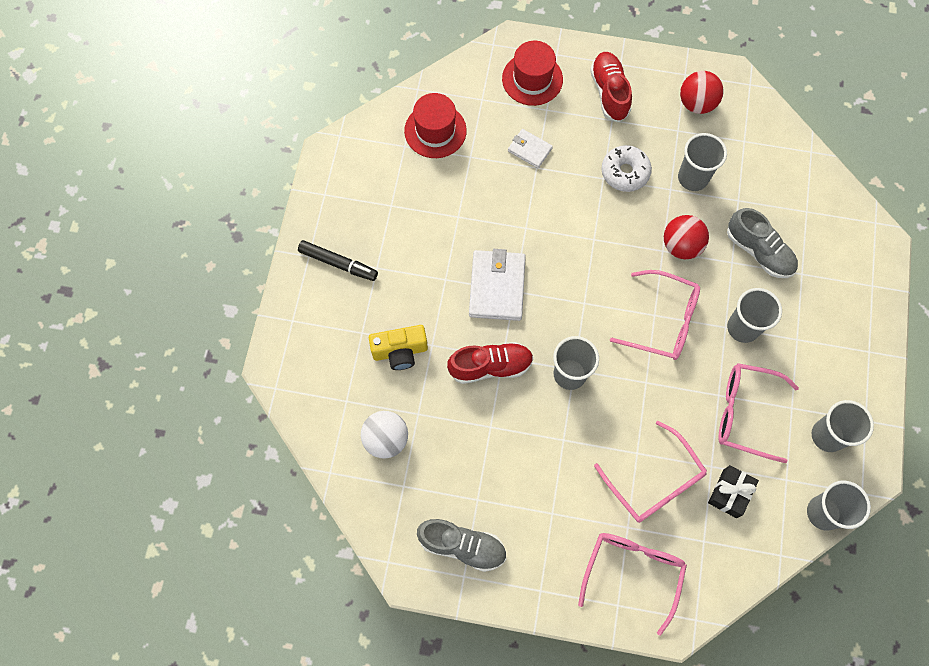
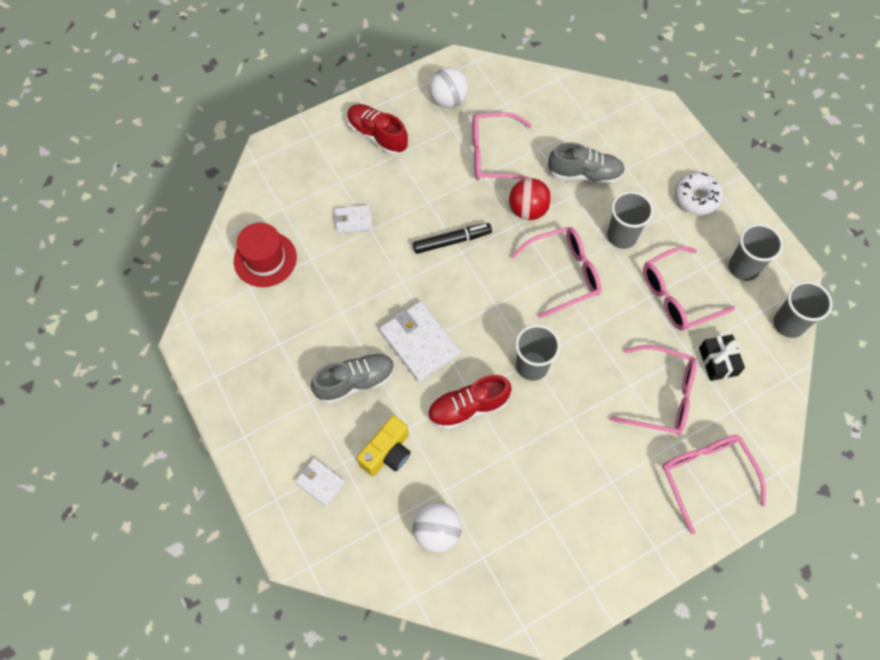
camera: 40 degrees left, 5 degrees down
(333, 334) = (320, 482): none -> white wallet
(338, 263) = (274, 422): black marker -> black marker (451, 241)
(462, 546) = (569, 564): grey shoe -> grey shoe (355, 382)
(490, 366) = (468, 407): red shoe -> red shoe turned 150 degrees counterclockwise
(532, 79) = (309, 166): red hat -> none
(625, 172) = (440, 186): white donut -> white donut (696, 198)
(693, 178) = (493, 155): grey cup -> pink glasses
(696, 103) = (448, 100): red ball -> white ball

